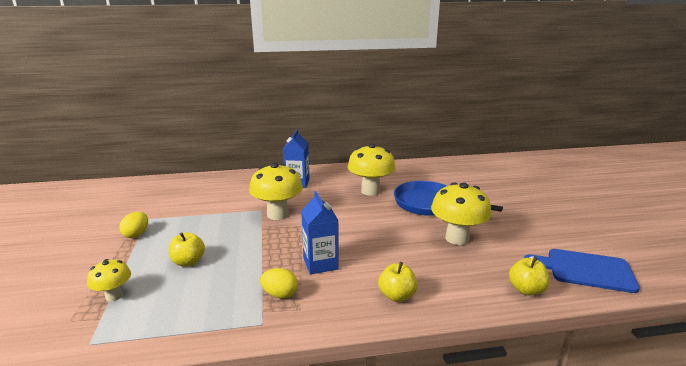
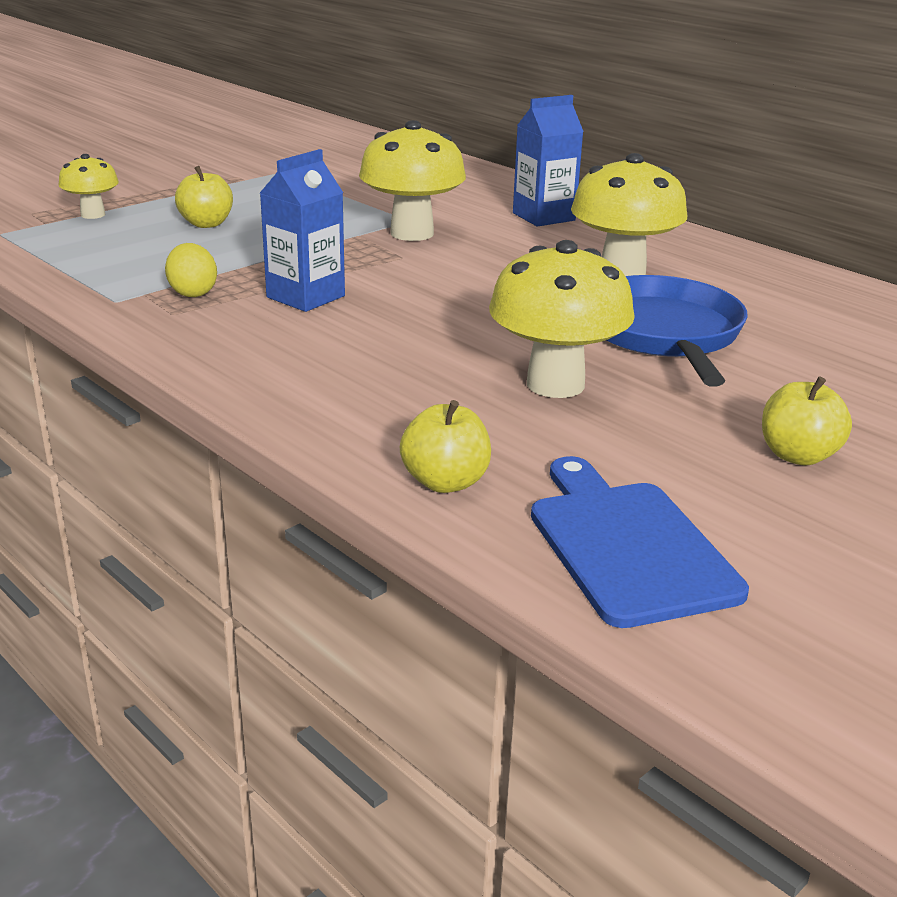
camera: 55 degrees right, 5 degrees up
(136, 234) = (234, 180): yellow egg -> none
(397, 296) = (282, 369): yellow apple -> yellow apple (798, 455)

